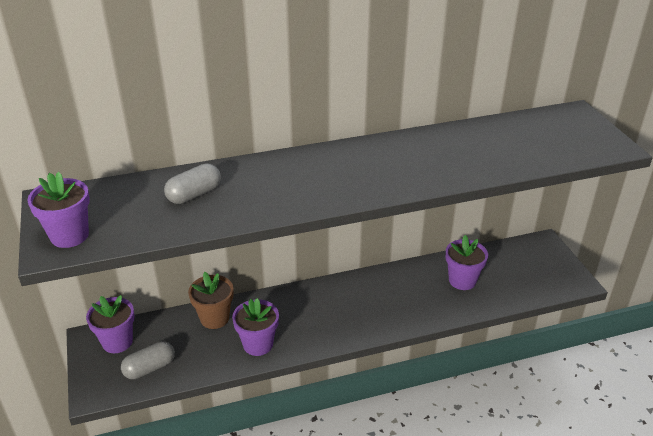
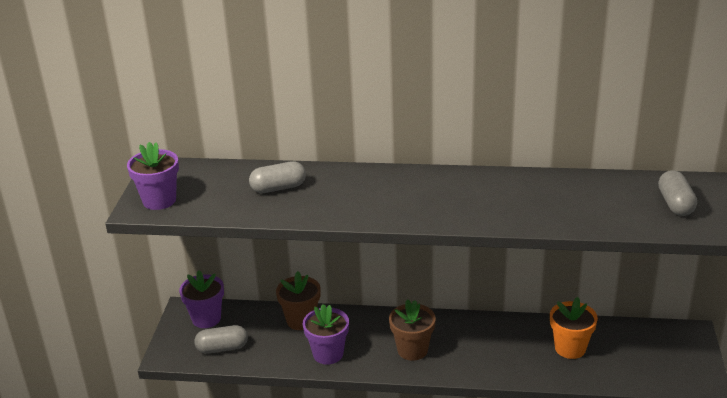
camera: 25 degrees right, 5 degrees down
(333, 318) = (412, 350): none -> brown flower pot
(462, 280) = (570, 348): purple flower pot -> orange flower pot
(557, 136) = (675, 204): none -> grey capsule

